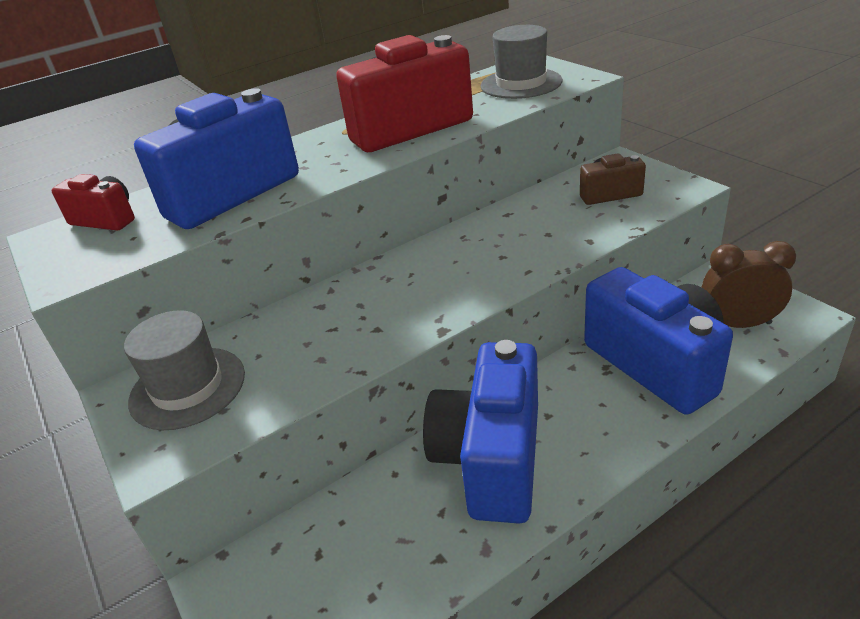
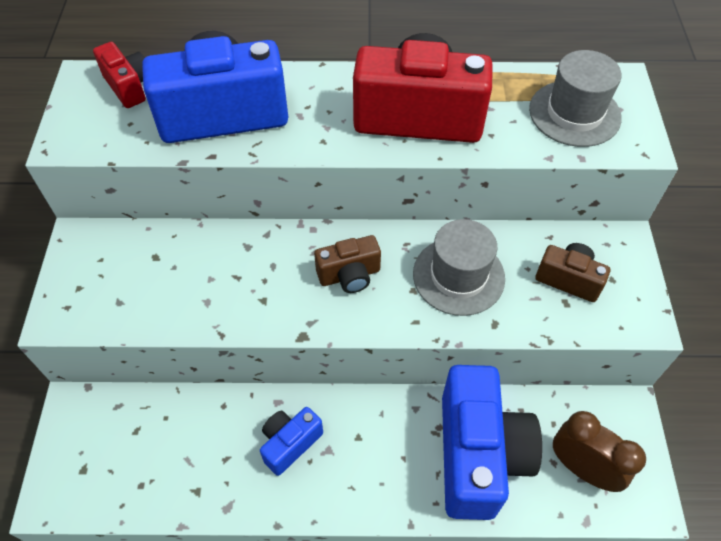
camera: 30 degrees right, 20 degrees up
(187, 387) = (114, 265): grey hat -> grey hat (458, 276)
(437, 275) = (349, 275): none -> brown camera
(492, 459) = (290, 443): blue camera -> blue camera, size x0.49

